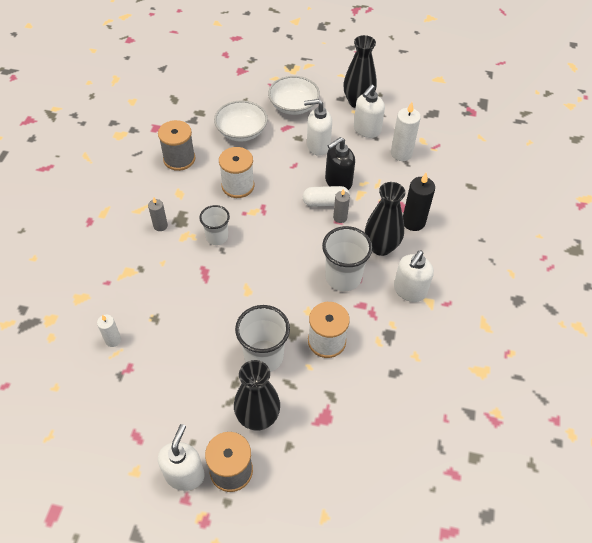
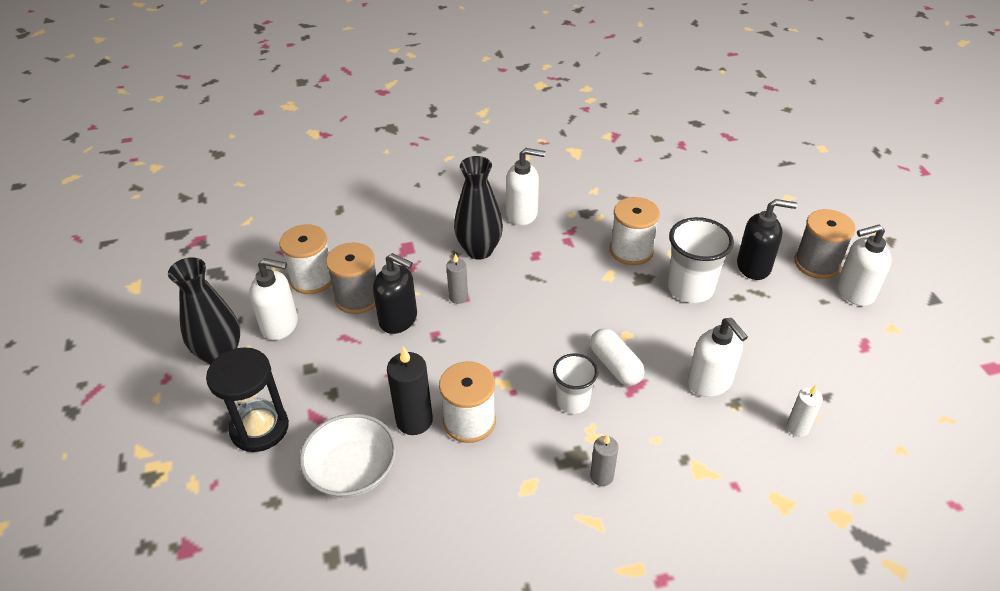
camera: 115 degrees left, 10 degrees down
(179, 159) = (459, 526): grey spool -> grey spool (357, 297)
(258, 417) = (754, 267): black vase -> black soap dispenser
(293, 106) = (259, 428): white bowl -> black hourglass
(318, 146) = (339, 364): white soap dispenser -> white soap dispenser (710, 382)
(325, 202) = (442, 318): white capsule -> white capsule (615, 366)
(343, 277) = (543, 265): white cup -> none
(401, 153) = (312, 279): white candle -> white spool
(413, 222) = (425, 237): black candle -> black candle (414, 420)

